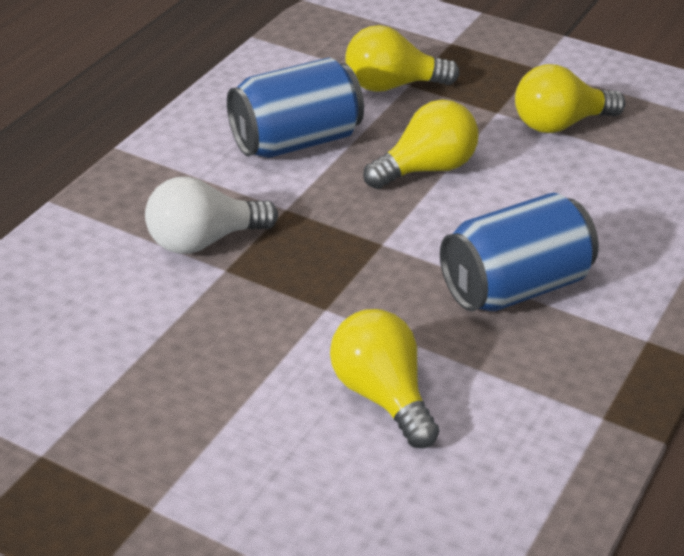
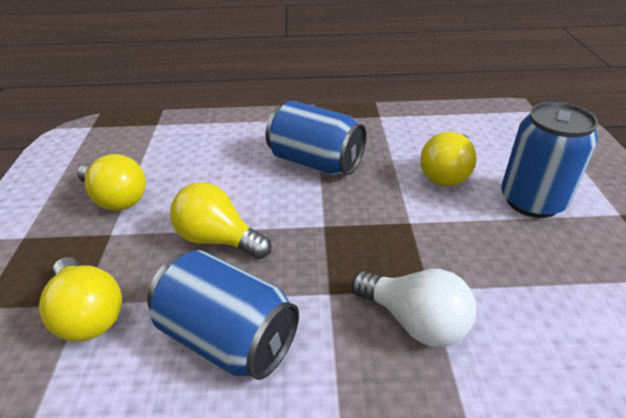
camera: 120 degrees left, 0 degrees up
(255, 439) = (532, 201): none -> blue can

